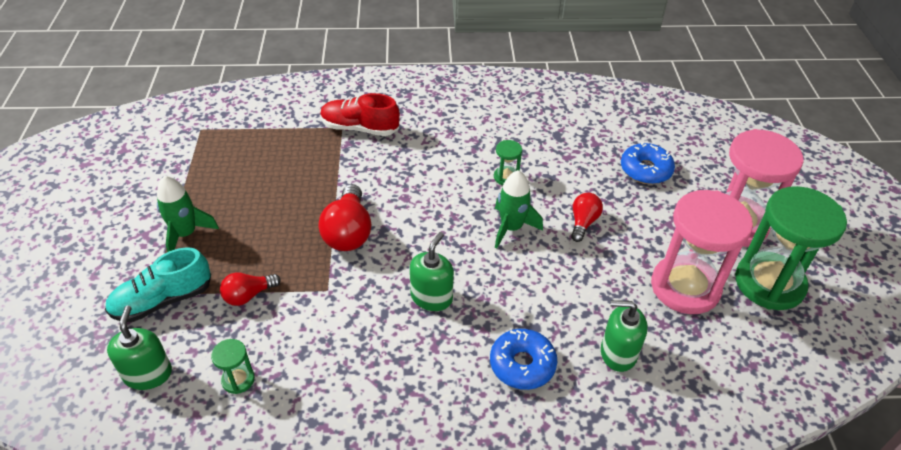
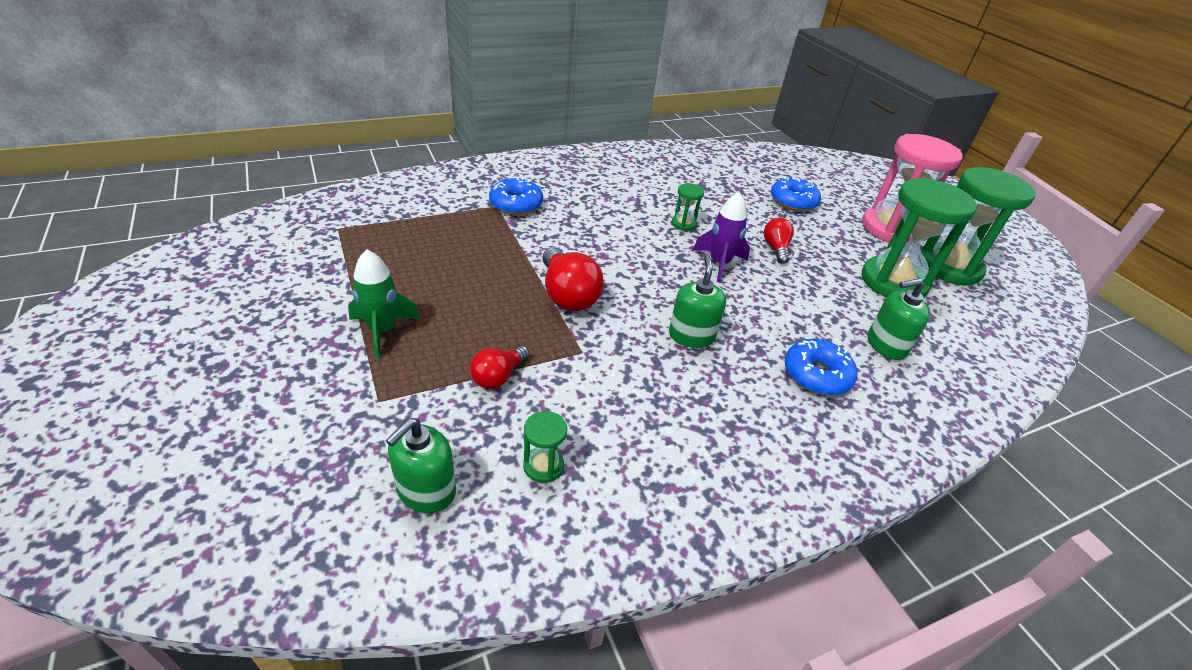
camera: 25 degrees left, 5 degrees down
(148, 374) = (426, 490): green soap dispenser -> green soap dispenser turned 120 degrees counterclockwise
(163, 300) = (396, 405): turquoise shoe -> none
(359, 128) = (516, 204): red shoe -> blue donut
(511, 228) = (719, 263): green rocket -> purple rocket
(685, 287) = (893, 282): pink hourglass -> green hourglass

